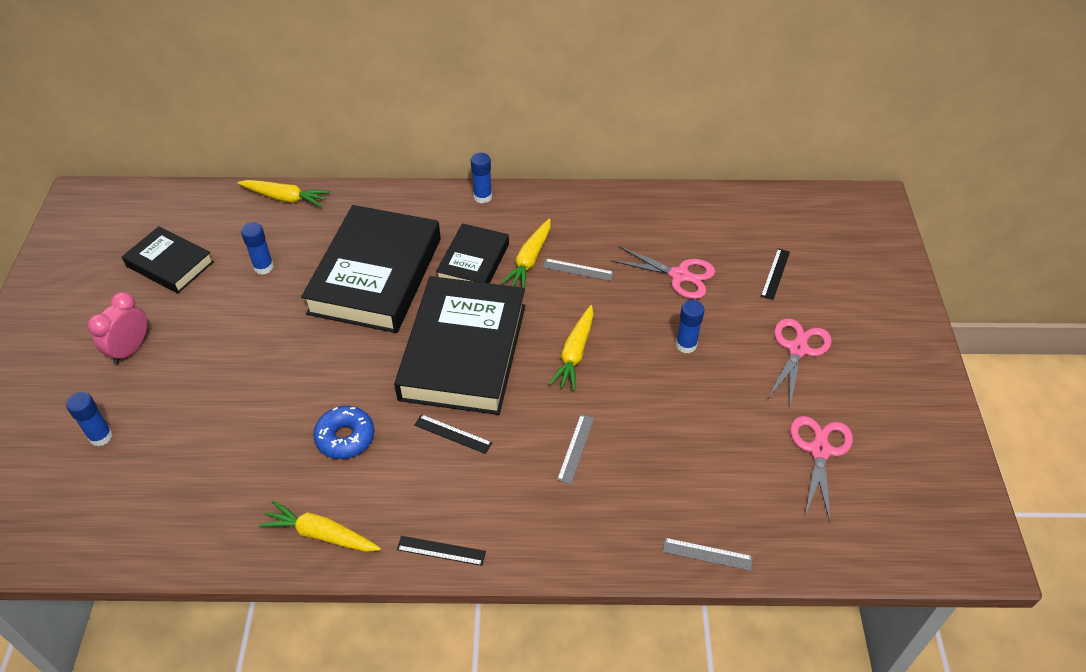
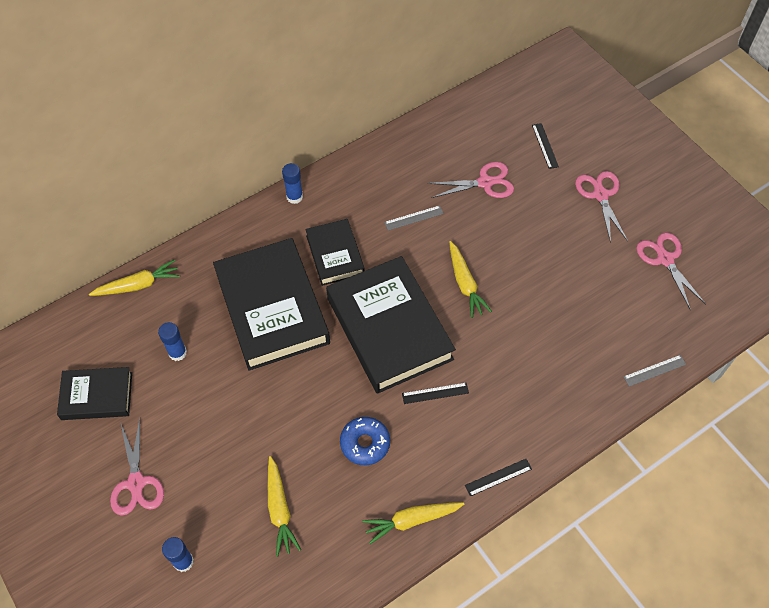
camera: 35 degrees left, 10 degrees up
(130, 349) = (136, 483): pink clock -> pink scissors
(529, 260) = (374, 230): yellow carrot -> yellow carrot (279, 509)
(576, 448) = (522, 351): grey ruler -> none
(686, 345) = (530, 233): blue glue stick -> none

